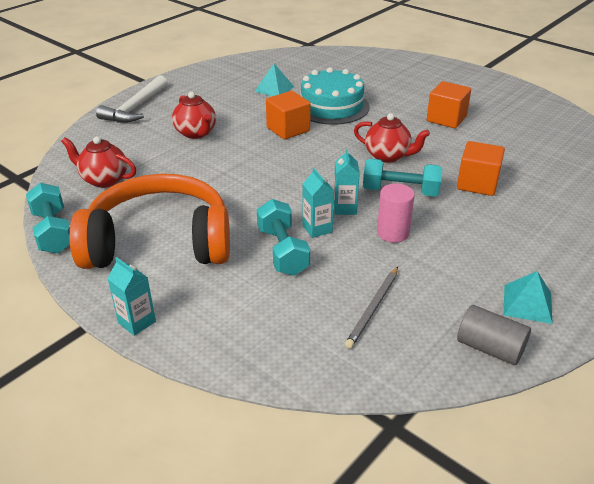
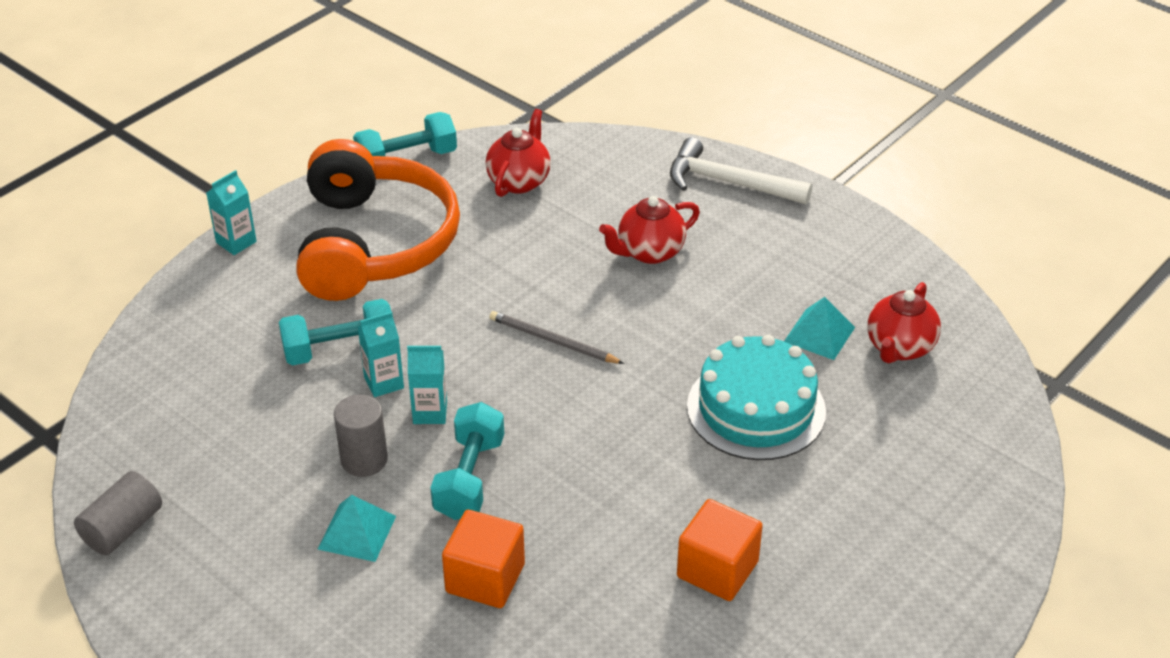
camera: 90 degrees right, 5 degrees up
(288, 129) = (666, 353): orange cube -> none
(373, 308) = (215, 428): grey pencil -> grey pencil (553, 341)
(388, 156) = (577, 472): red teapot -> red teapot (899, 348)
(393, 233) = (364, 460): pink cylinder -> grey cylinder
(527, 303) = (190, 582): turquoise pyramid -> turquoise pyramid (357, 532)

